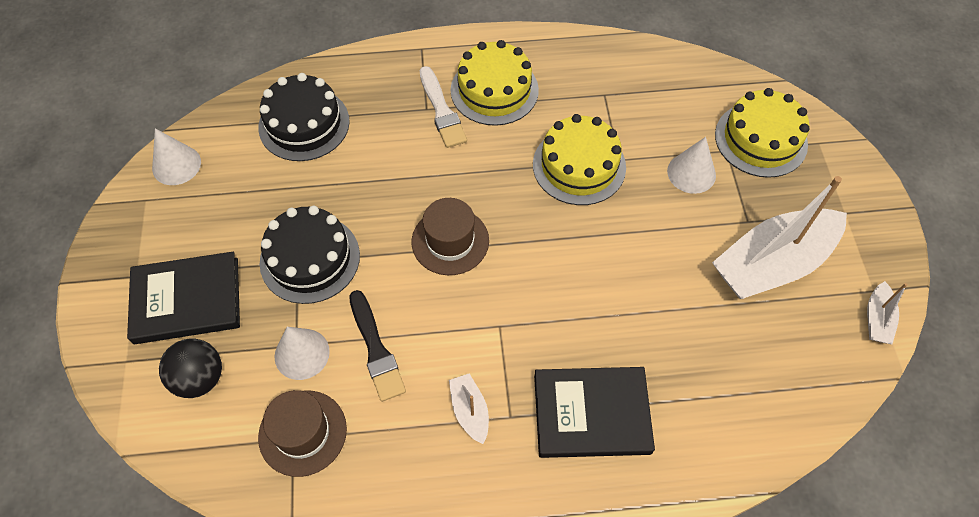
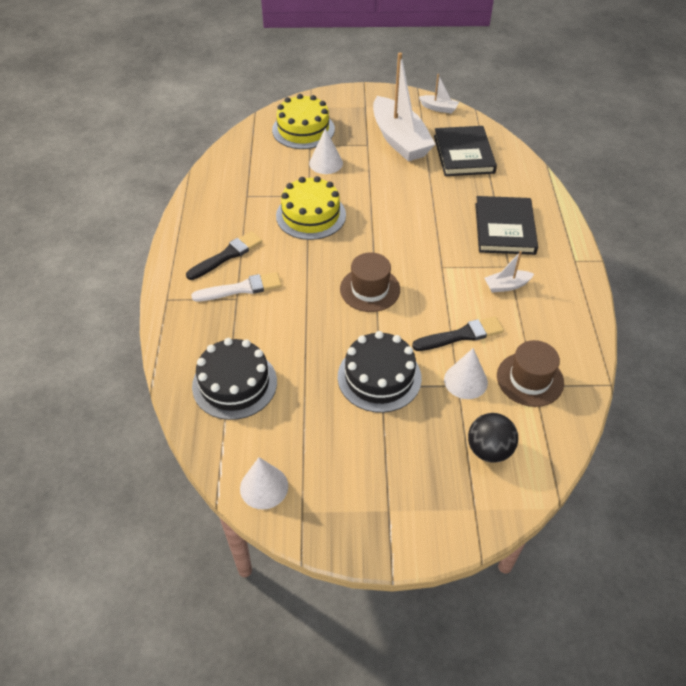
camera: 85 degrees left, 10 degrees down
(187, 300) = (415, 465): black book -> black book (463, 154)
(494, 90) = (227, 255): yellow cake -> black brush

